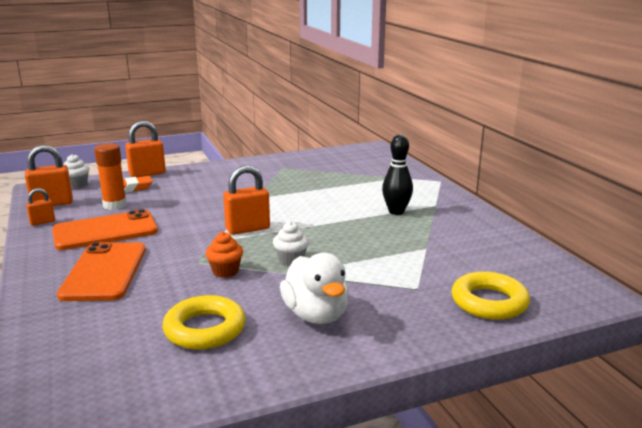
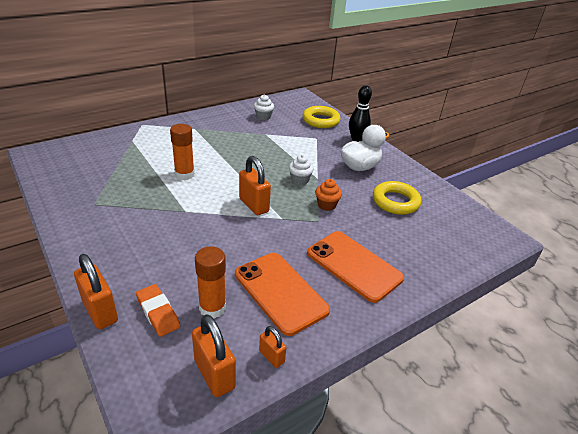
camera: 105 degrees left, 15 degrees up
(77, 185) = (141, 377): white cupcake -> white cupcake (263, 117)
(104, 272) = (354, 265): orange phone -> orange phone turned 60 degrees clockwise
(322, 199) = (184, 174): none -> orange glue stick
(396, 211) = (207, 143): black bowling pin -> black bowling pin (356, 139)

